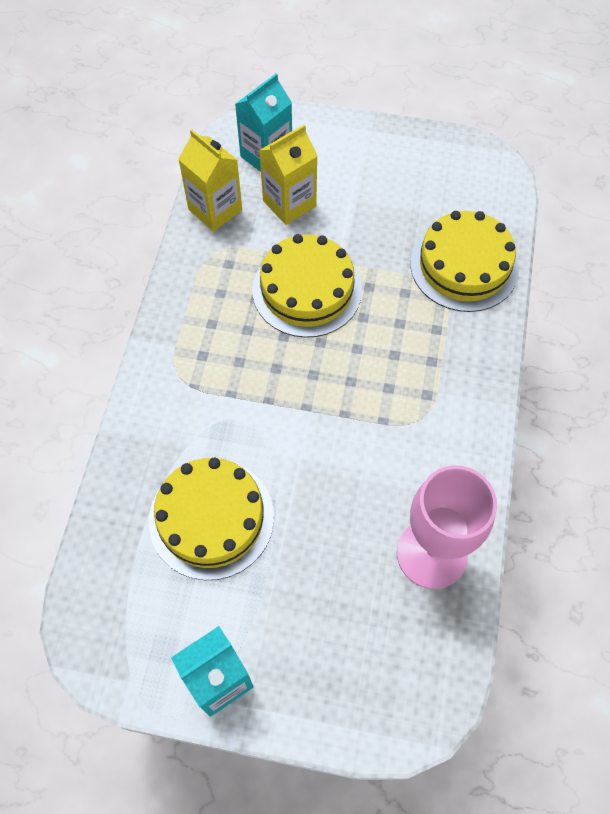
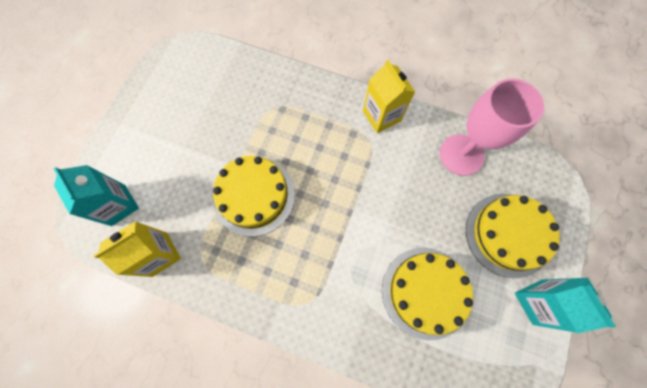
camera: 80 degrees left, 10 degrees up
(289, 203) = (171, 195): yellow carton -> yellow carton (381, 116)
(464, 266) = (259, 89): yellow cake -> yellow cake (508, 234)

